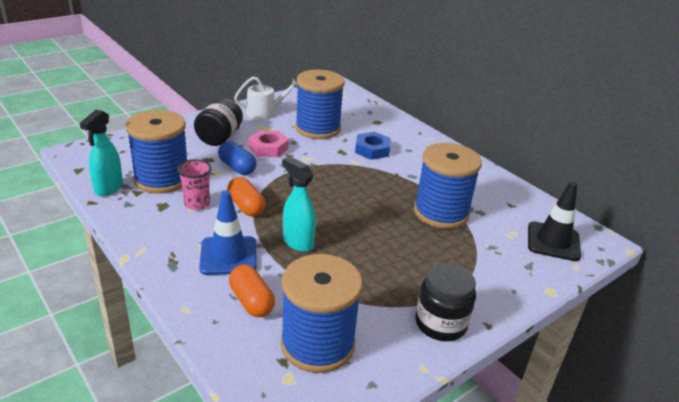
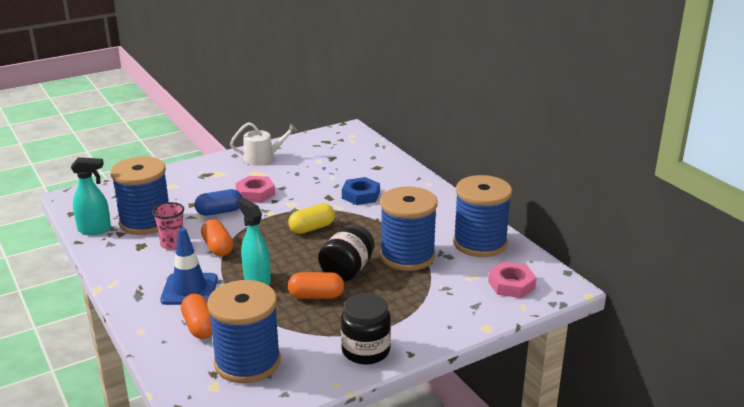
camera: 10 degrees right, 5 degrees down
(108, 188) = (95, 230): turquoise spray bottle -> turquoise spray bottle turned 120 degrees counterclockwise
(219, 137) = (210, 183): black jar -> black jar (347, 270)
(237, 167) = (219, 212): blue capsule -> blue capsule turned 75 degrees counterclockwise
(318, 128) = (312, 174): blue spool -> blue spool (480, 243)
(336, 184) = (312, 228): none -> yellow capsule
(366, 260) = (316, 296): none -> orange capsule
(553, 241) = (511, 284): black traffic cone -> pink nut

